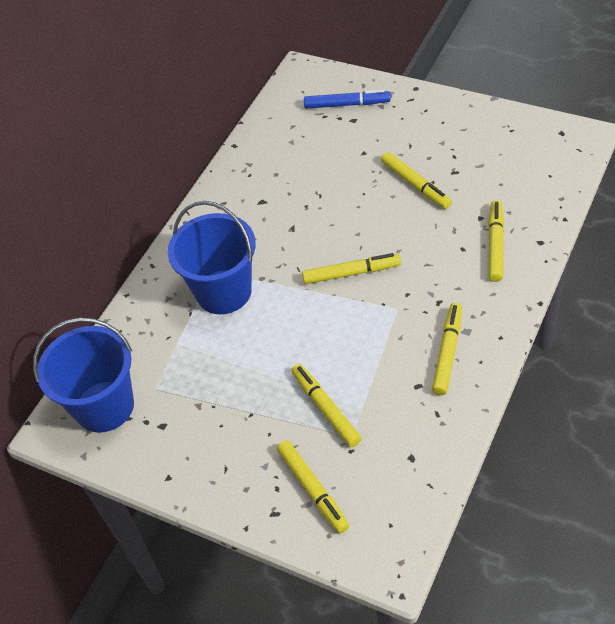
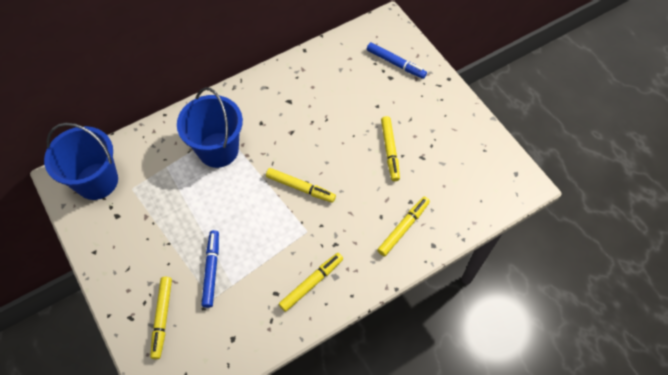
camera: 25 degrees right, 10 degrees up
(326, 409) = (211, 270): yellow marker -> blue marker

